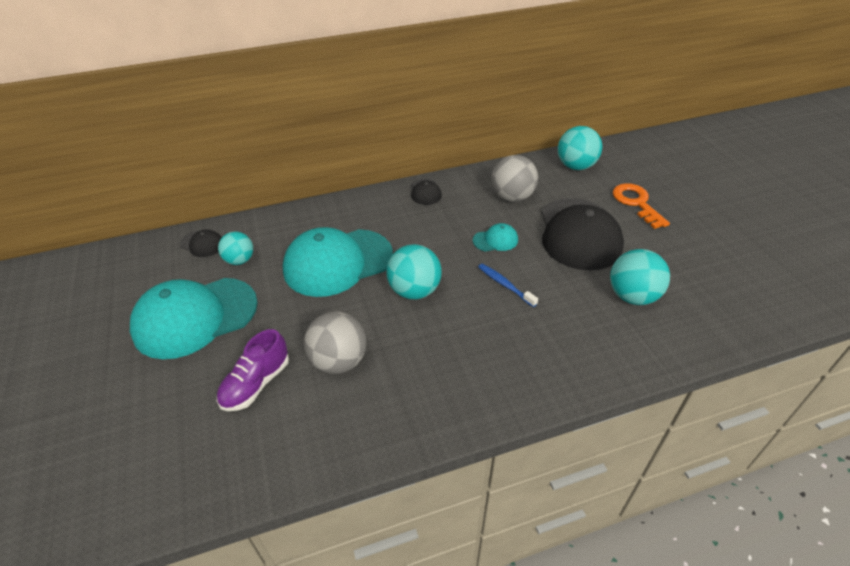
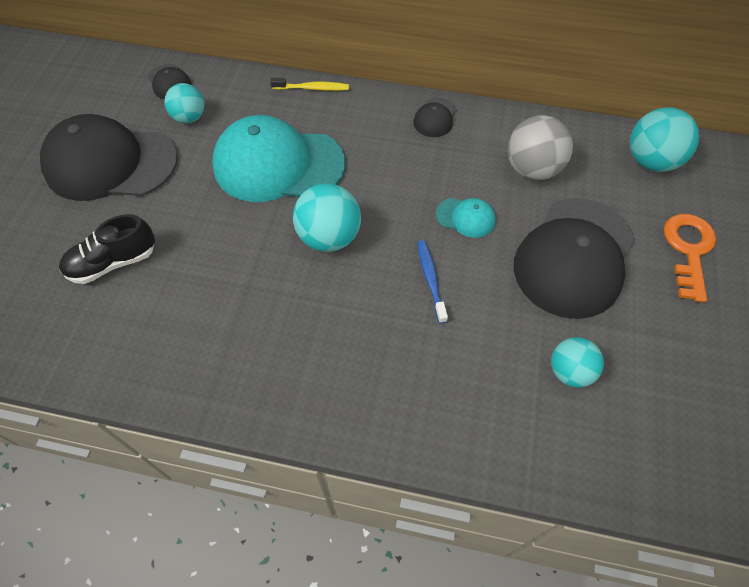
camera: 30 degrees right, 15 degrees up
(195, 317) = (110, 163): turquoise cap -> black cap
(256, 383) = (113, 262): purple shoe -> black shoe
(323, 206) = (312, 88): none -> yellow toothbrush
(339, 361) = (199, 278): grey ball -> none
(632, 296) = (570, 371): turquoise ball -> turquoise ball, size x0.66

